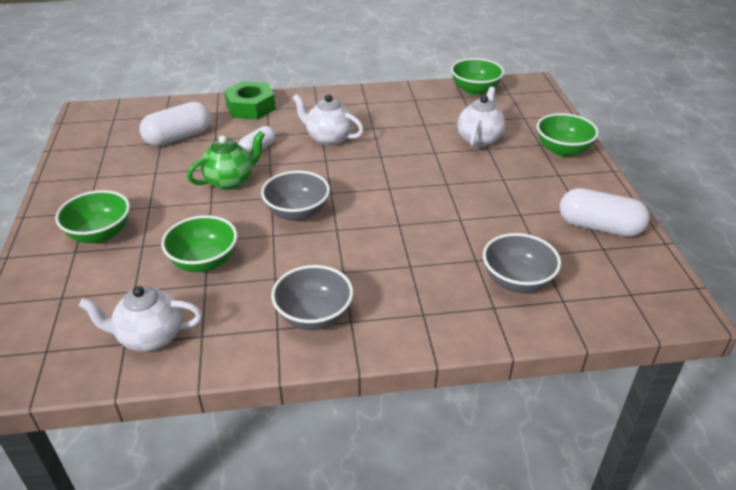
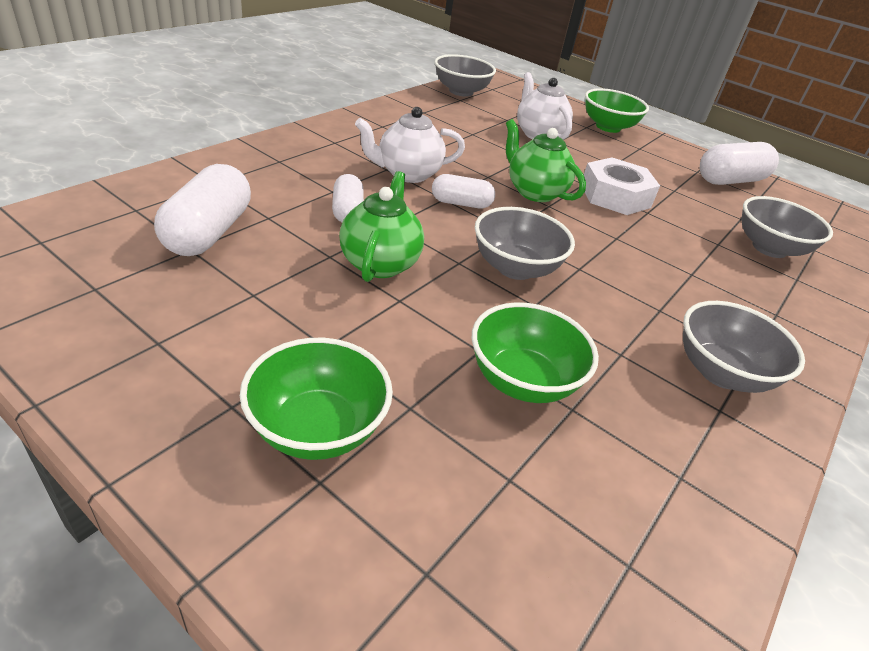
camera: 50 degrees left, 0 degrees up
(150, 337) = (639, 529): white teapot -> none
(250, 107) = (253, 164): green nut -> none
(331, 166) = (461, 203): none -> white capsule
(395, 176) = (534, 192): none -> green teapot
(455, 200) = (615, 196): none -> white nut
(475, 90) = (461, 91): green bowl -> grey bowl

